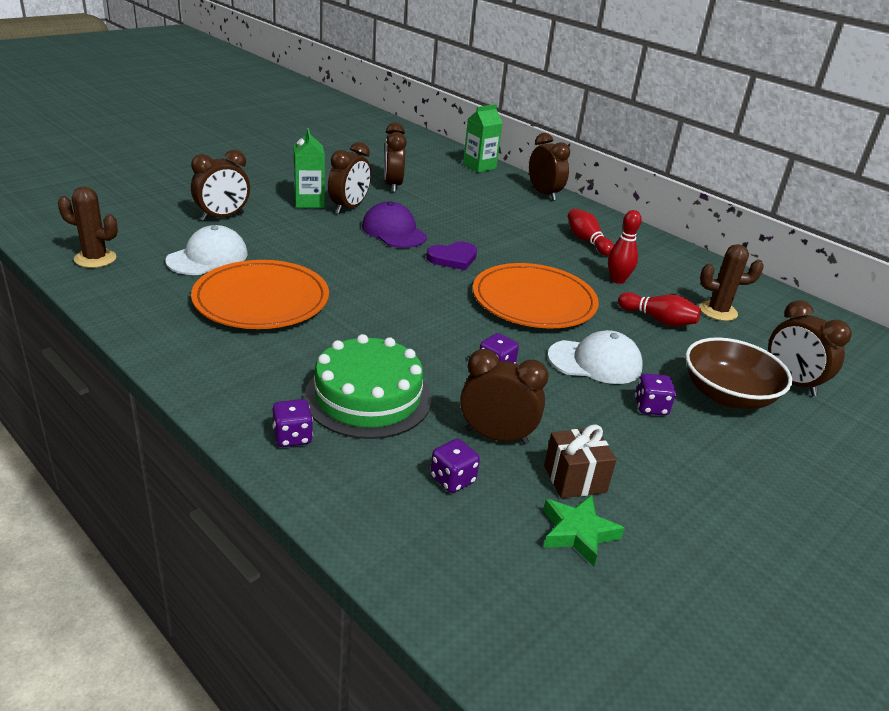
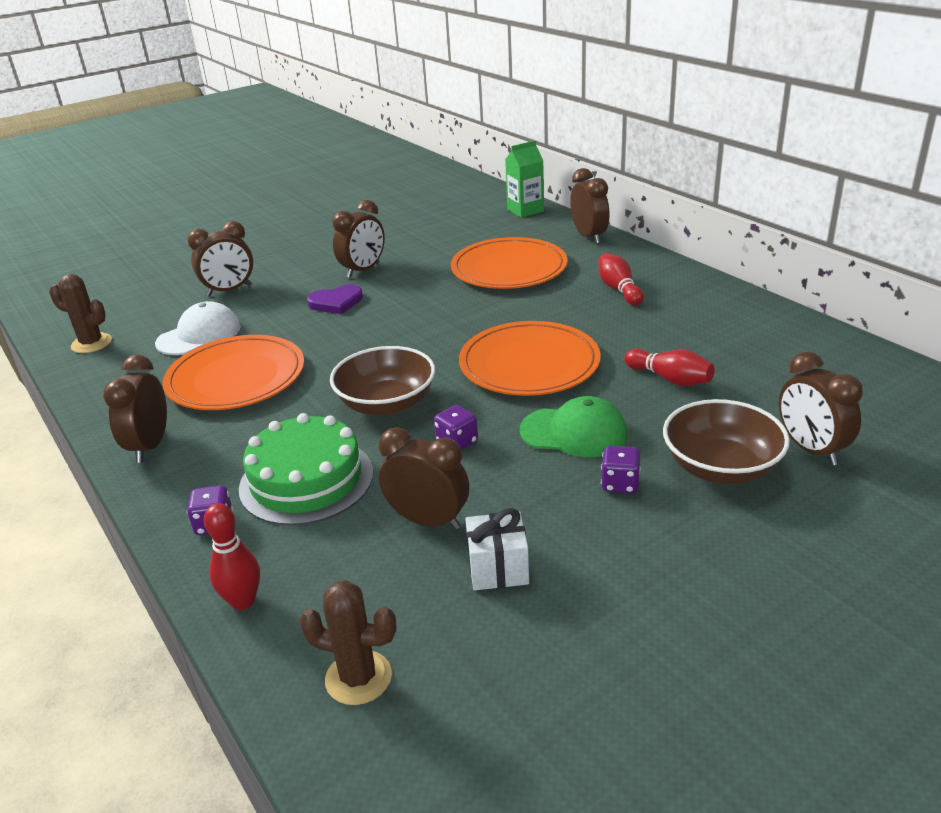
camera: 15 degrees right, 0 degrees up
(309, 202) = (323, 267): green carton -> none
(393, 185) = (419, 241): brown clock -> brown clock (150, 446)
(394, 231) = (401, 293): purple cap -> none
(418, 330) = (386, 404): none -> brown bowl
(452, 479) = (362, 569): purple dice -> none
(453, 258) = (455, 320): purple heart -> purple heart (336, 302)
(484, 216) = (509, 269): none -> orange plate
(574, 479) = (498, 568): brown gift -> white gift
(578, 533) = (478, 630): green star -> none
(595, 362) = (574, 432): white cap -> green cap
(617, 280) = (638, 334): red bowling pin -> red bowling pin (243, 601)
(718, 311) = (749, 365): brown cactus -> brown cactus (358, 678)

